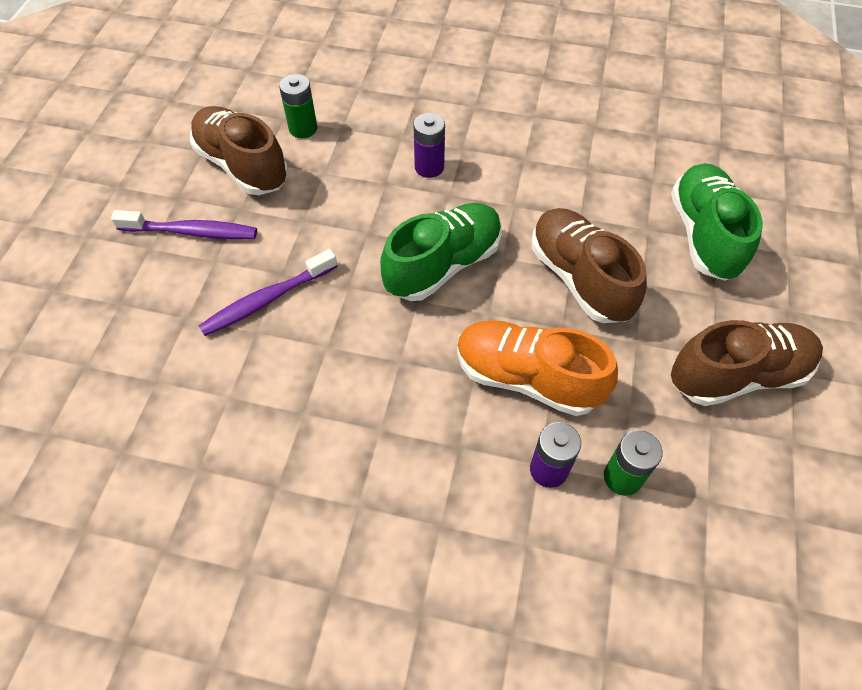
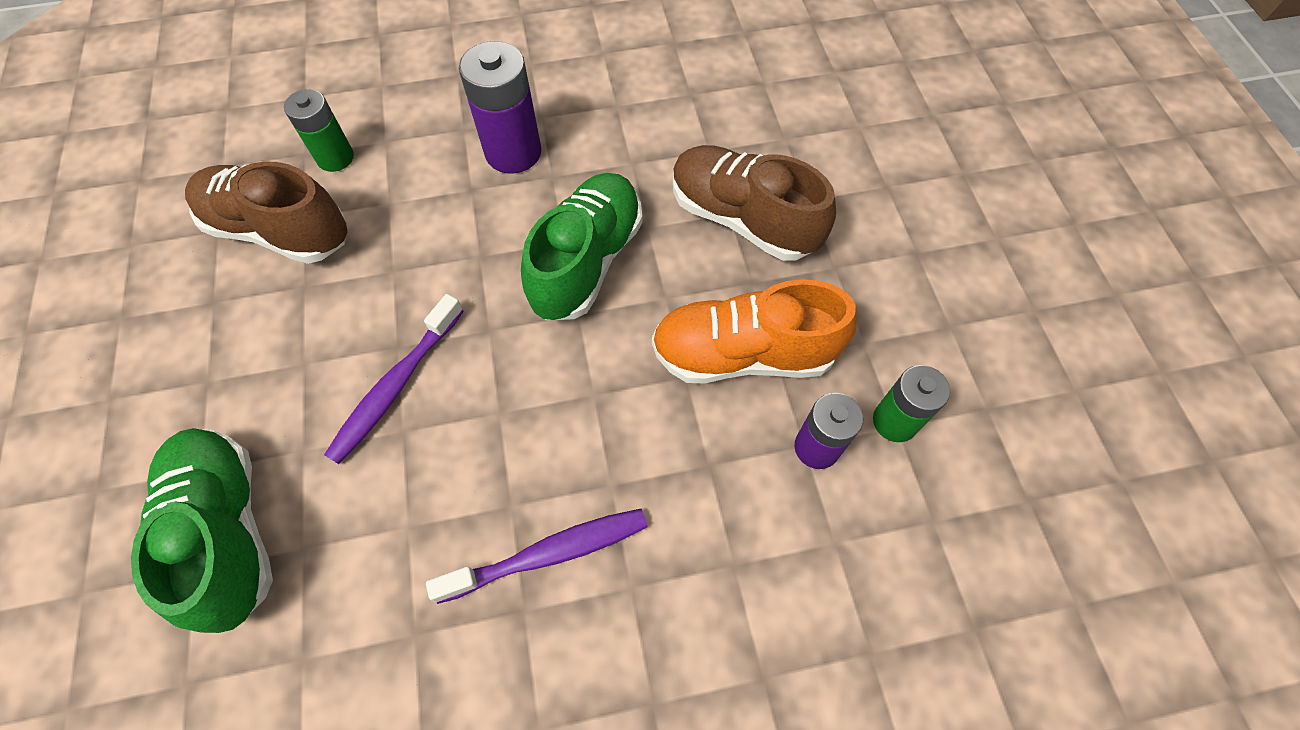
camera: 25 degrees left, 5 degrees up
(192, 232) = (254, 338): purple toothbrush -> purple toothbrush (549, 554)
(429, 167) = (513, 152): purple battery -> purple battery, size x1.54
(704, 235) = (844, 124): green shoe -> green shoe (228, 531)
(737, 375) = (950, 262): brown shoe -> none

